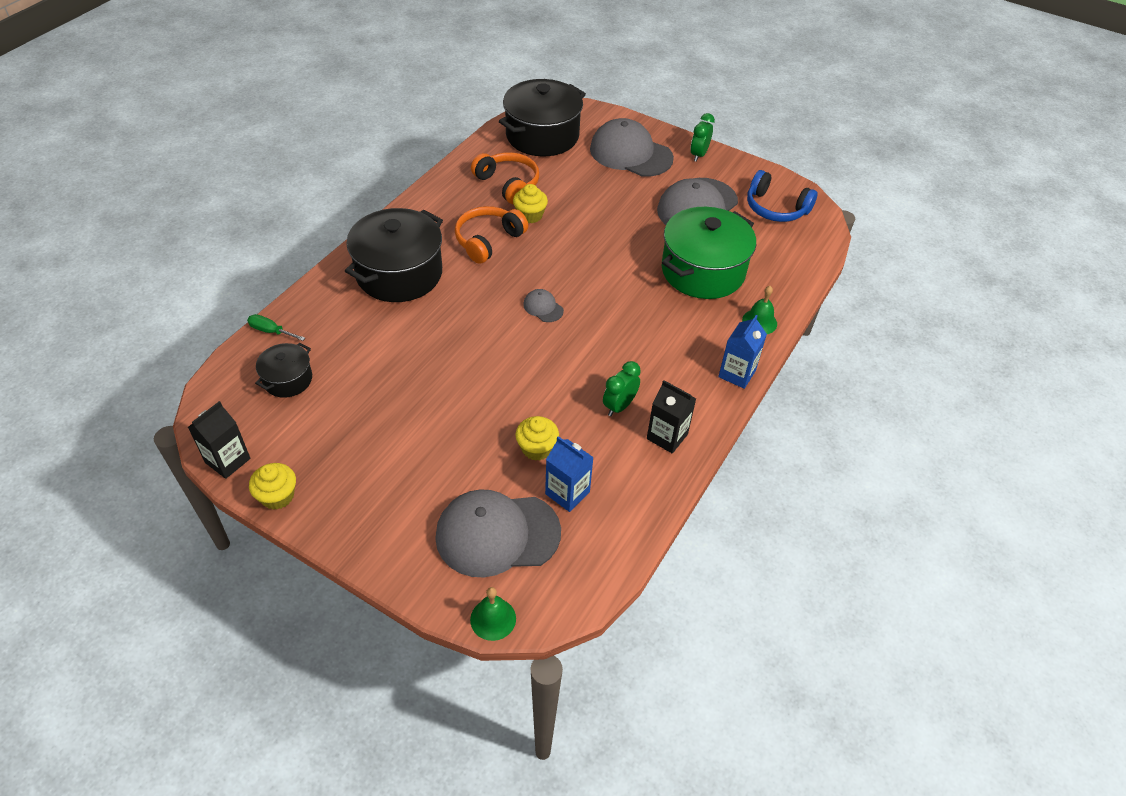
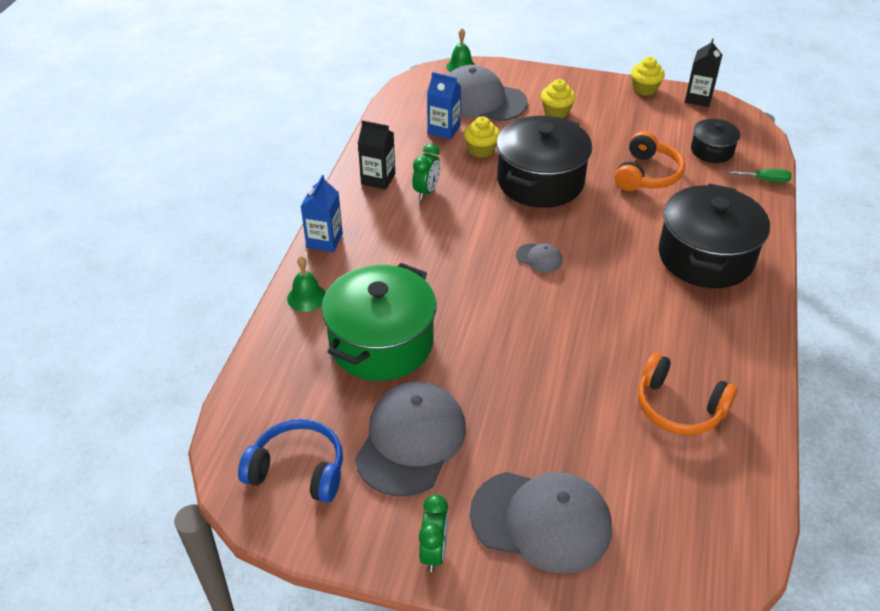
camera: 165 degrees right, 5 degrees down
(488, 240) = (645, 318): orange headphones -> orange headphones (647, 174)
(497, 534) = (481, 100): grey cap -> grey cap turned 135 degrees counterclockwise
(530, 215) = (620, 365): yellow cupcake -> yellow cupcake (556, 112)
(542, 136) = (693, 519): black pot -> black pot (540, 181)

